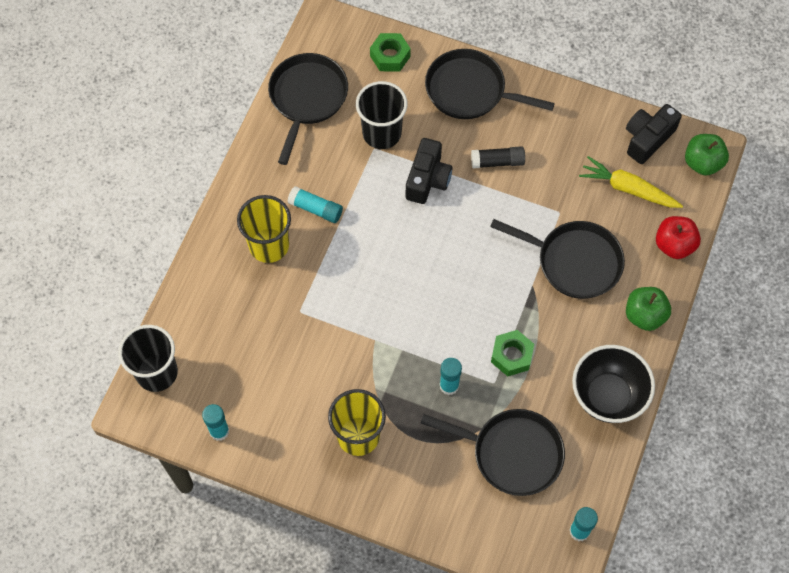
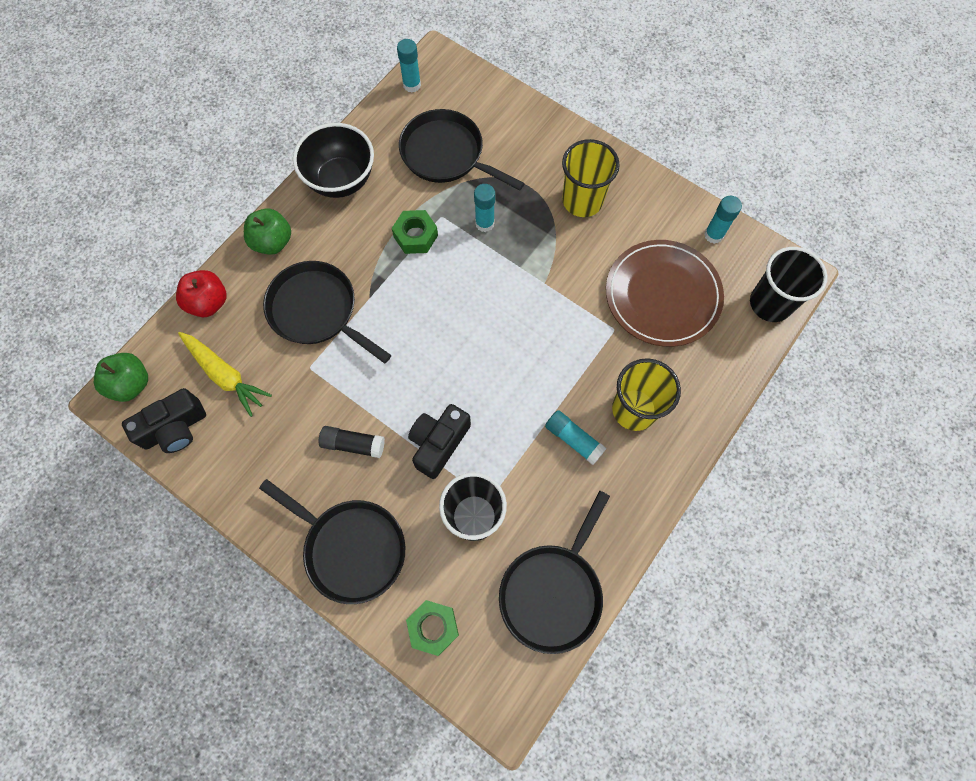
camera: 165 degrees left, 5 degrees up
(260, 355) = (662, 295): none -> brown plate

